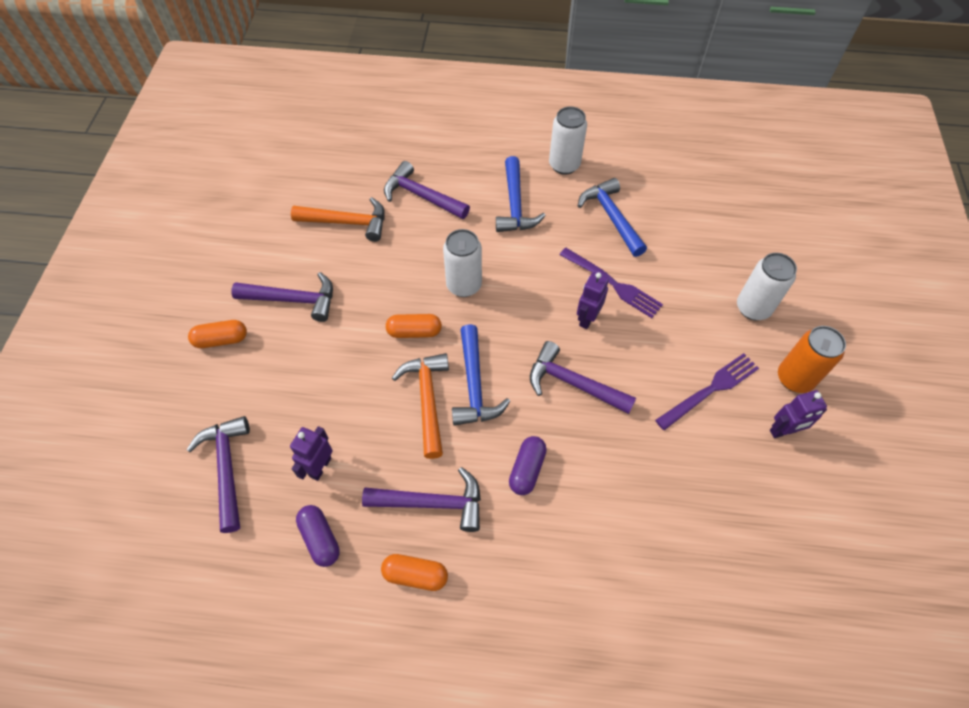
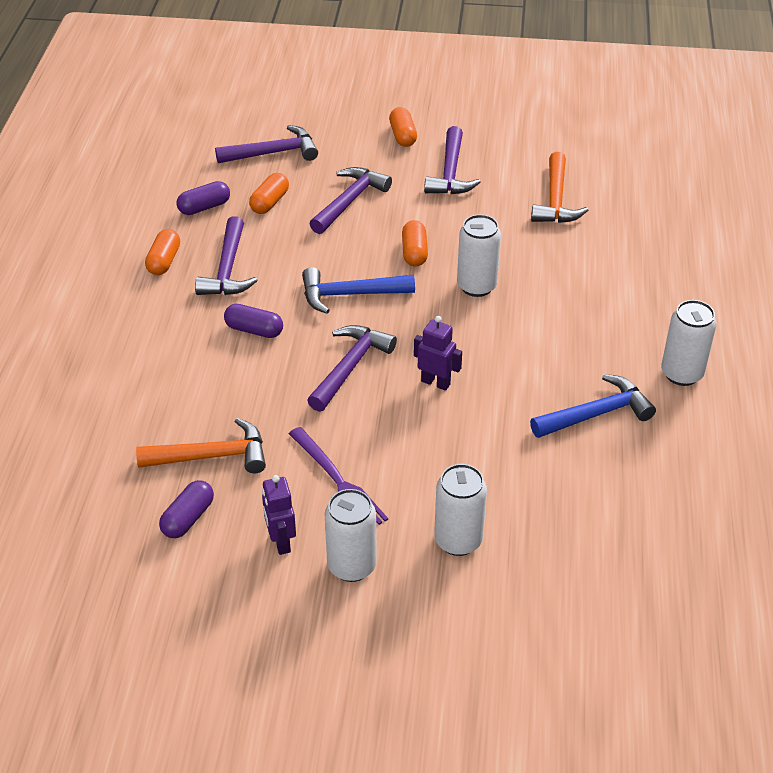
camera: 90 degrees right, 15 degrees down
(320, 467) = (270, 202): purple robot -> orange capsule
(421, 196) = (604, 251): purple hammer -> purple hammer (350, 201)
(427, 399) = (334, 263): orange hammer -> orange hammer (212, 456)
(515, 205) = (602, 327): blue hammer -> none
(612, 284) = (487, 408): purple fork -> none
(775, 509) = (188, 518): none -> purple capsule
(794, 378) = (351, 566): orange can -> white can

